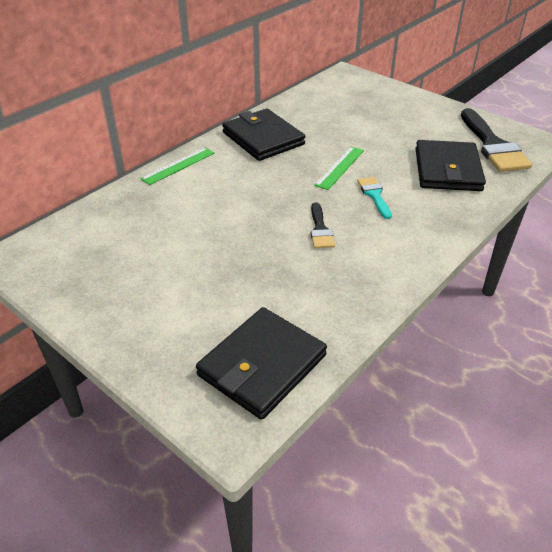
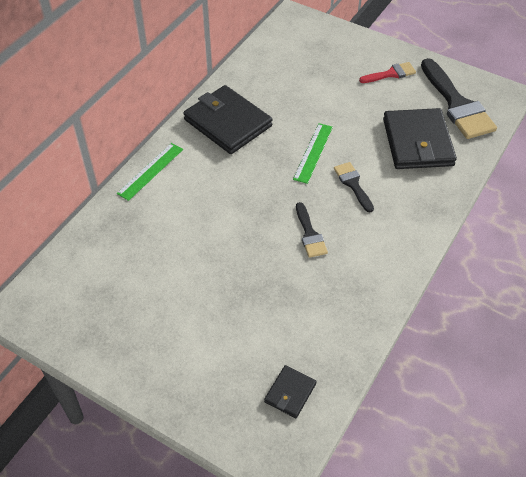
camera: 10 degrees left, 10 degrees up
(262, 365) = (290, 393): black wallet -> black wallet, size x0.48
(374, 195) = (353, 184): turquoise brush -> black brush
(430, 118) = (391, 74): none -> red brush

